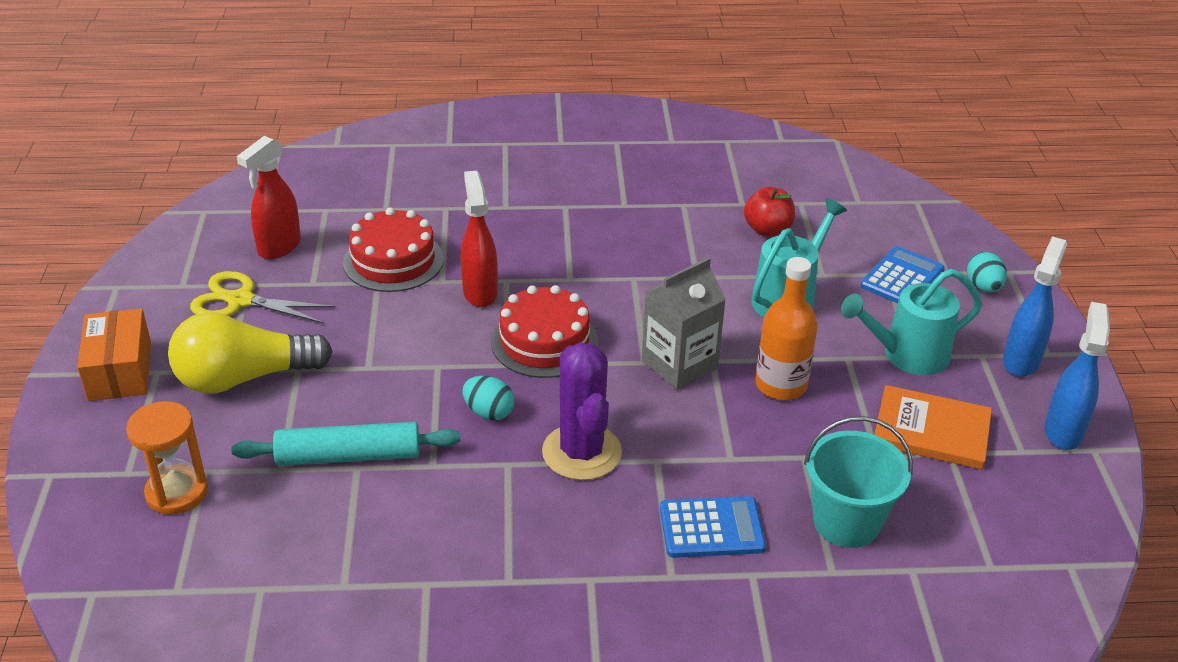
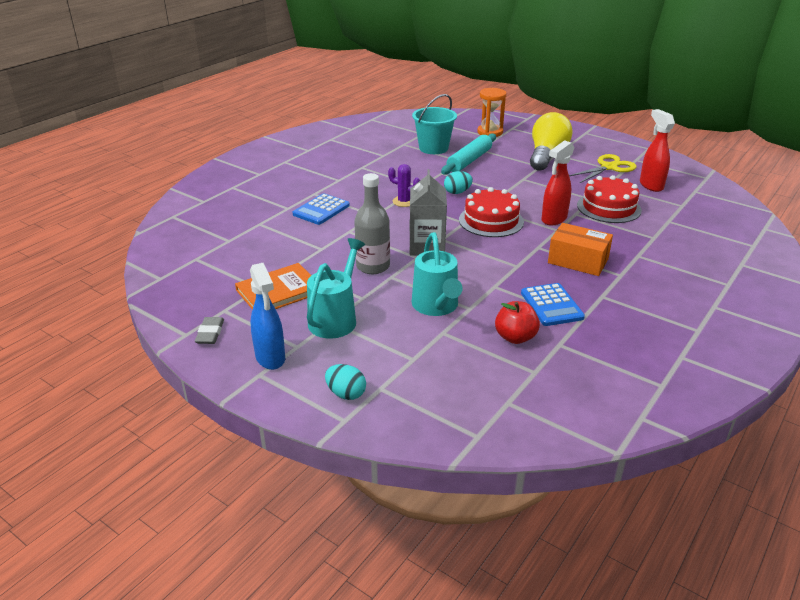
camera: 130 degrees right, 5 degrees down
(120, 371) = (579, 137): orange box -> orange box (578, 261)
(480, 292) = (553, 219): red spray bottle -> red spray bottle turned 105 degrees clockwise
(581, 452) = (404, 201): purple cactus -> purple cactus, size x0.55
(781, 385) = (373, 266): orange bottle -> grey bottle
(846, 522) = (273, 239): turquoise bucket -> turquoise bucket (433, 148)
(902, 278) = (400, 363): blue calculator -> blue calculator (551, 305)
(1063, 431) = (210, 333): blue spray bottle -> grey eraser

